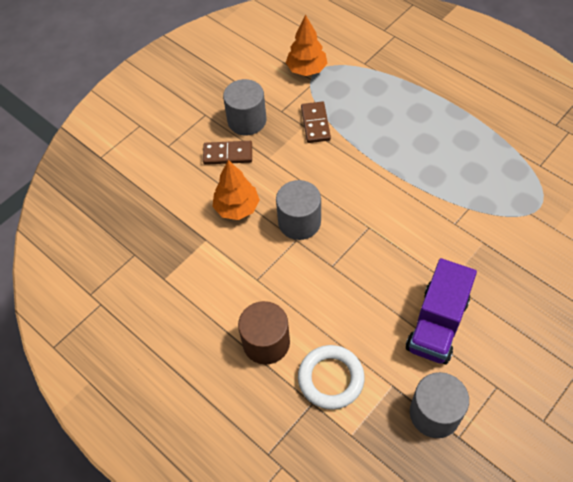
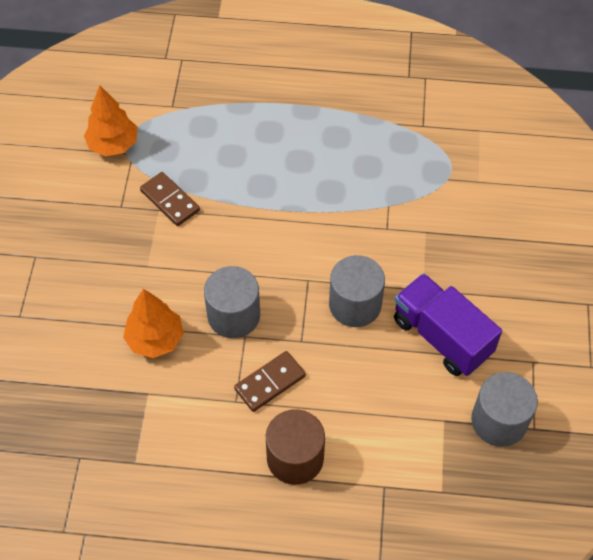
camera: 40 degrees left, 0 degrees up
(228, 154) = (98, 287): brown domino -> brown domino (270, 382)
(247, 120) = (90, 237): grey cylinder -> grey cylinder (355, 304)
(331, 378) = (384, 451): white ring -> none
(437, 324) = (441, 336): purple truck -> purple truck turned 150 degrees clockwise

